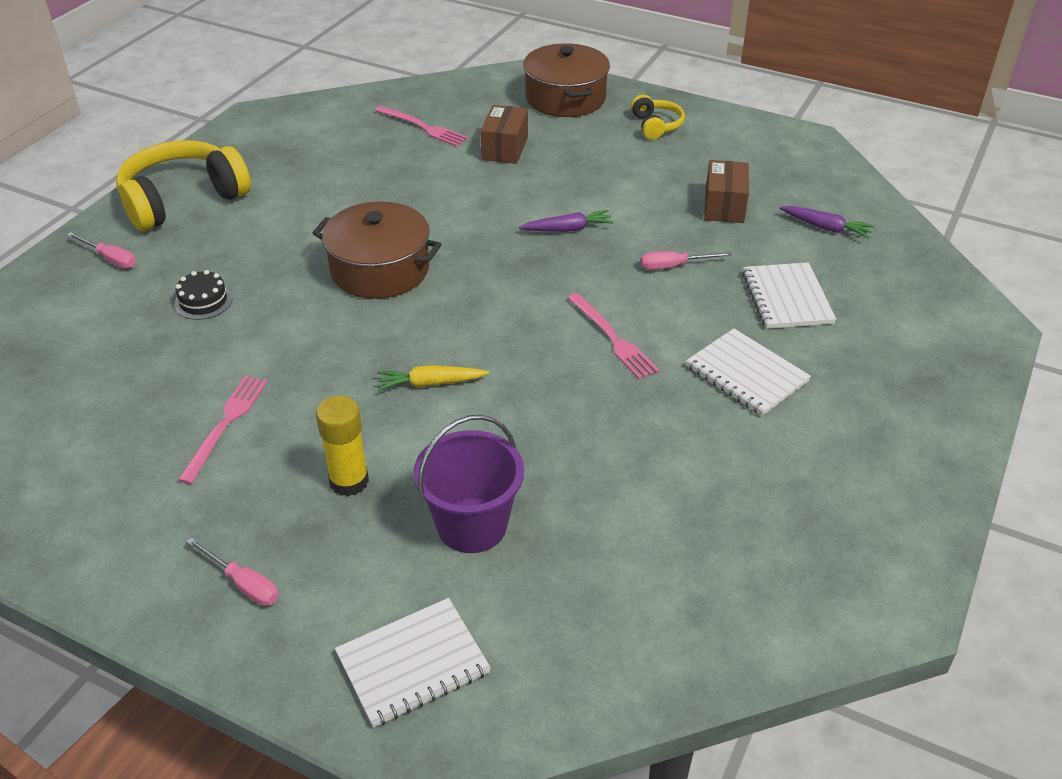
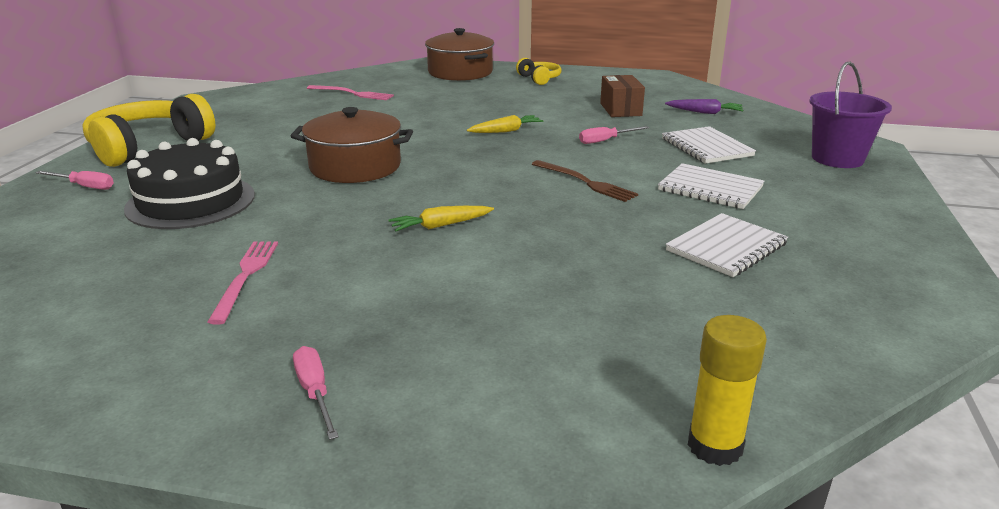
camera: 15 degrees left, 15 degrees down
(203, 301) = (191, 201): black cake -> black cake, size x2.21
(243, 583) = (315, 392): pink screwdriver -> pink screwdriver turned 135 degrees counterclockwise
(349, 481) = (395, 298): yellow glue stick -> yellow glue stick (715, 446)
(413, 663) = (542, 426): white notebook -> white notebook (726, 247)
(472, 525) = (538, 311): purple bucket -> purple bucket (837, 159)
(504, 148) = (427, 98): brown box -> none
(567, 229) = (505, 131): purple carrot -> yellow carrot
(613, 338) = (585, 182): pink fork -> brown fork

